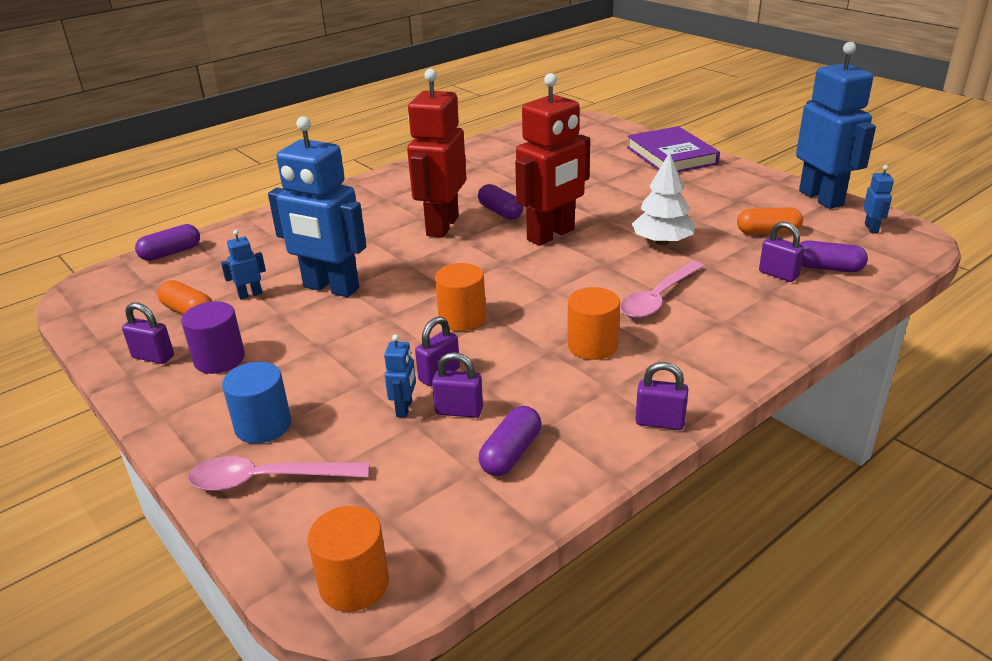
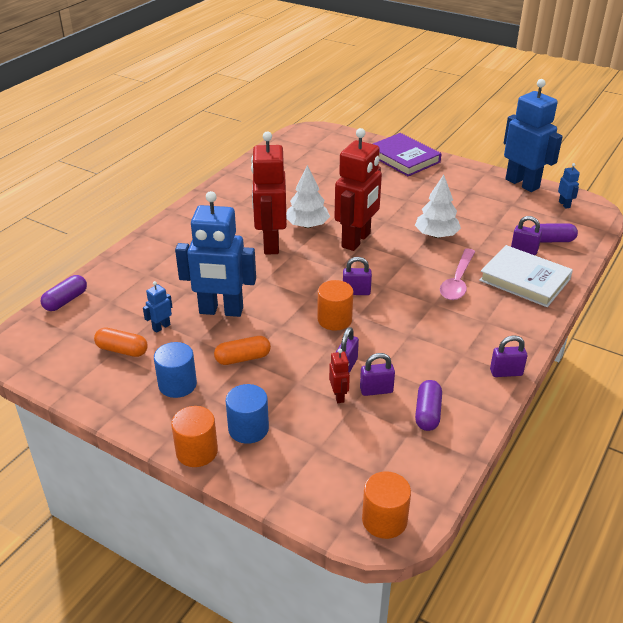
camera: 20 degrees left, 5 degrees up
(153, 357) = (123, 392): purple padlock -> purple padlock (356, 292)
(219, 359) = (177, 384): purple cylinder -> blue cylinder
(267, 480) = (280, 466): pink spoon -> none
(404, 408) = (339, 396): blue robot -> red robot
(500, 212) = (307, 225): purple capsule -> white tree
(592, 346) = (434, 325): orange cylinder -> orange cylinder (197, 451)
(758, 310) = (524, 280): none -> white book
(768, 232) = (501, 217): orange capsule -> orange capsule (243, 358)

